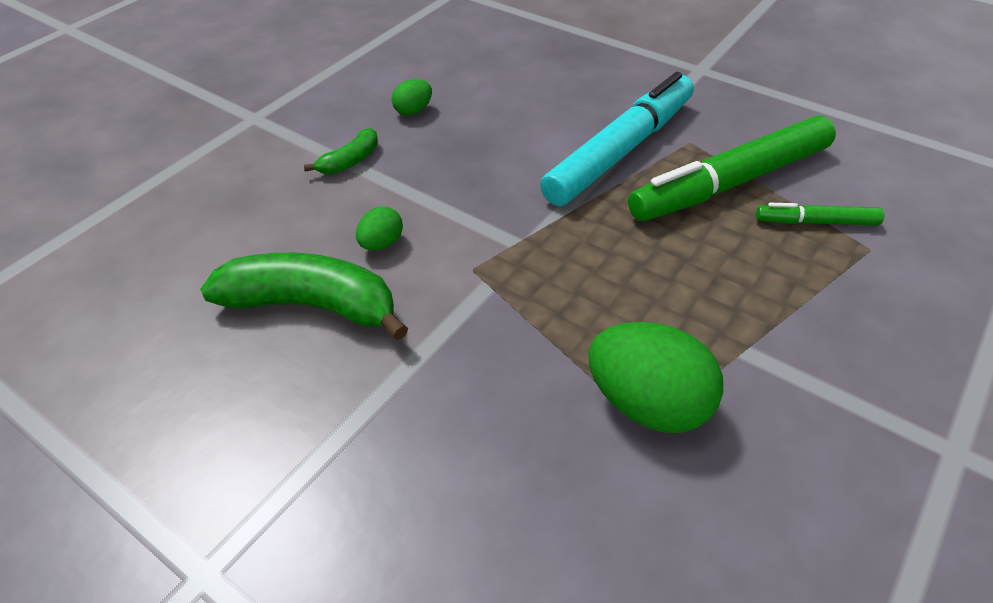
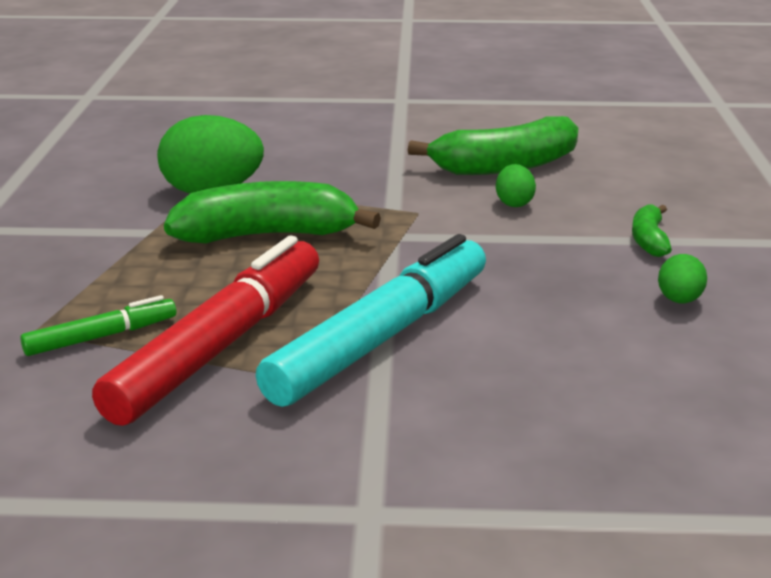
camera: 145 degrees right, 20 degrees down
(620, 151) = (381, 337): turquoise marker -> turquoise marker turned 150 degrees counterclockwise
(631, 292) = (268, 235): none -> green banana
(731, 183) = (220, 346): green marker -> red marker

